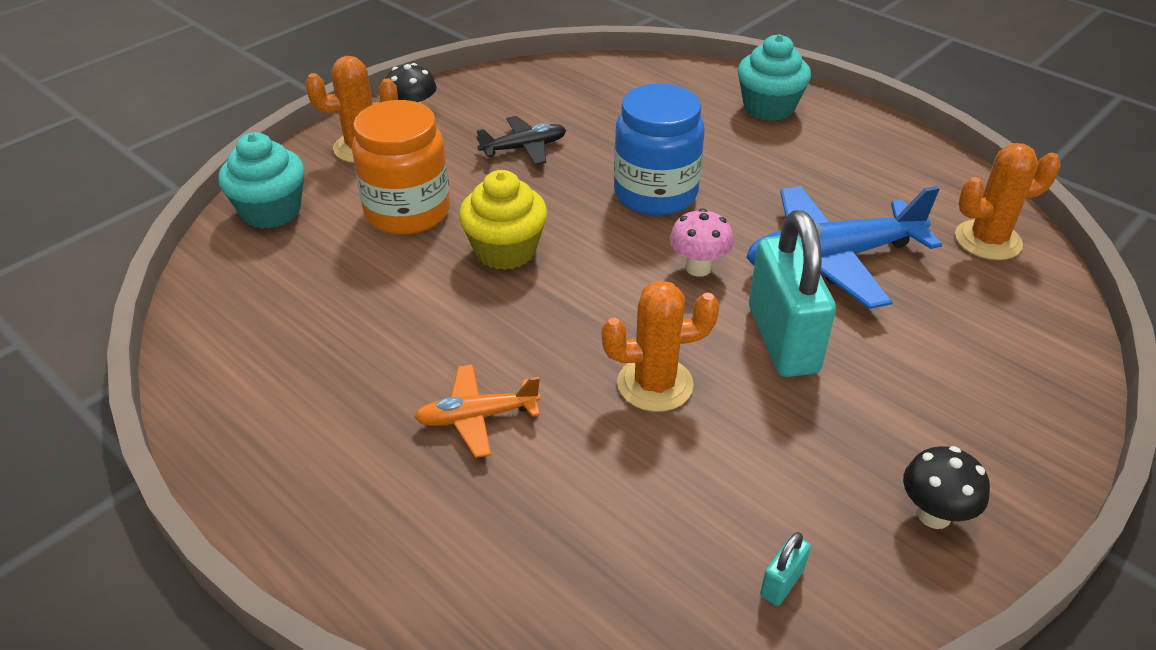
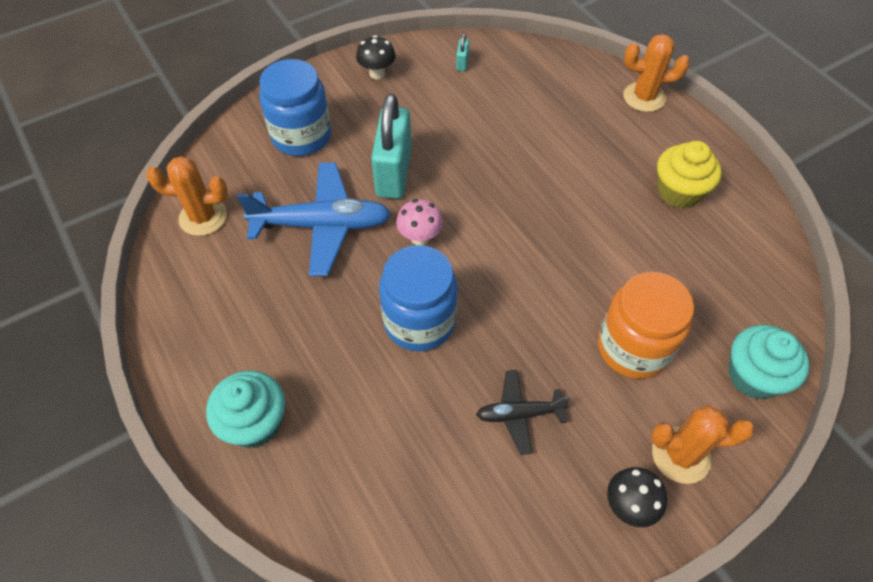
camera: 165 degrees left, 15 degrees up
(476, 417) = (591, 162): orange plane -> none
(505, 250) = (556, 285): yellow cupcake -> yellow cupcake (678, 191)
(655, 384) = (483, 161): orange cactus -> orange cactus (644, 97)
(782, 583) = (462, 63): turquoise padlock -> turquoise padlock turned 45 degrees counterclockwise
(962, 366) = (301, 136): none -> blue jar

